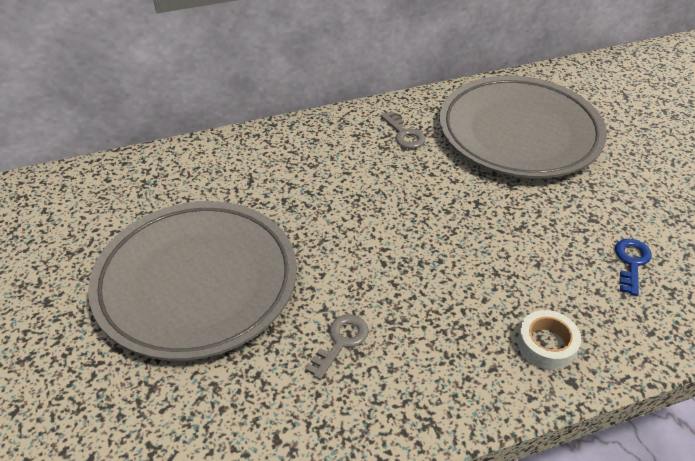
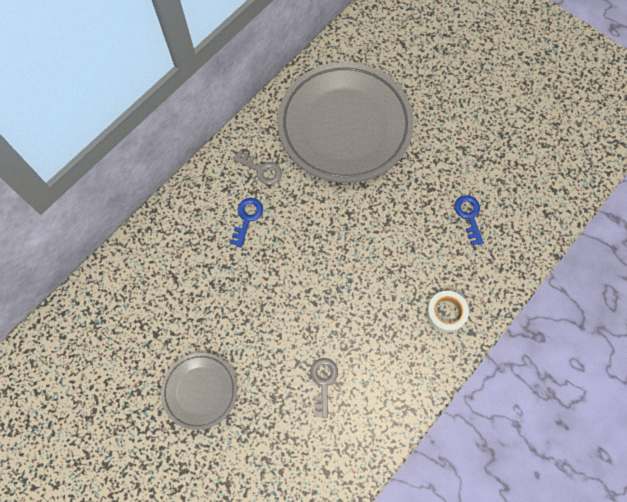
camera: 30 degrees left, 25 degrees up
(197, 283) = (200, 391): grey plate -> grey plate, size x0.49
(361, 164) = (247, 218): none -> blue key

